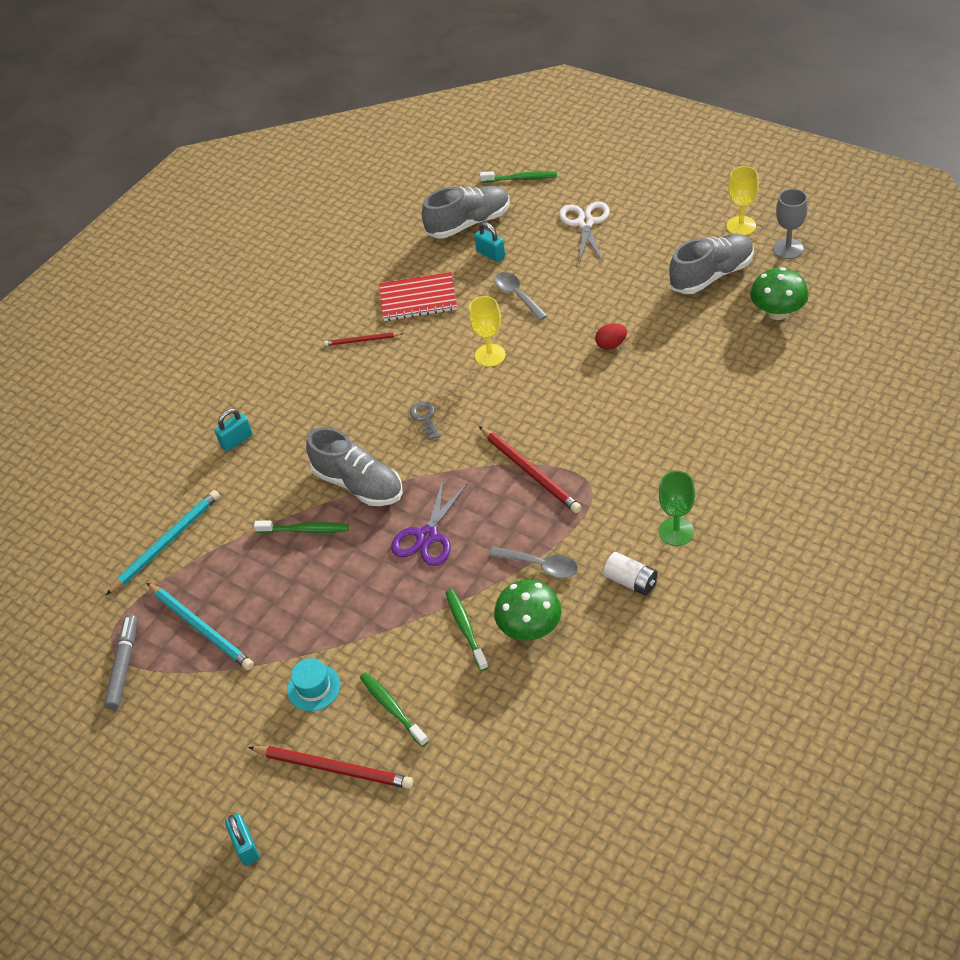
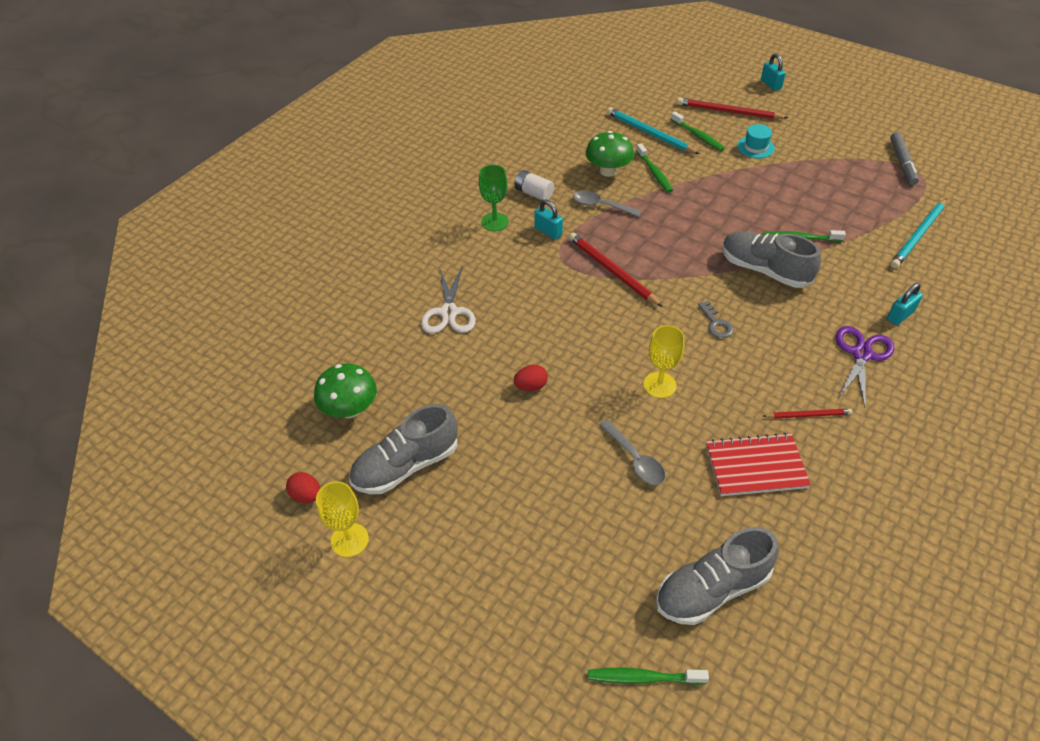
camera: 175 degrees right, 0 degrees up
(201, 628) = (855, 180): turquoise pencil -> turquoise pencil (649, 133)
(427, 536) = (694, 229): purple scissors -> purple scissors (861, 354)
(491, 254) = (674, 528): turquoise padlock -> turquoise padlock (548, 231)
(585, 223) = (549, 569): white scissors -> white scissors (449, 312)
(788, 249) = (306, 495): grey goblet -> red egg

